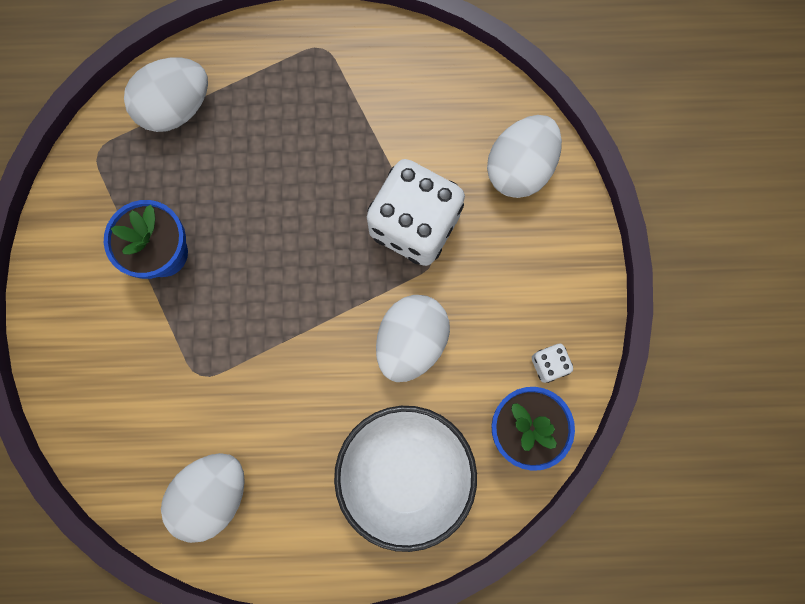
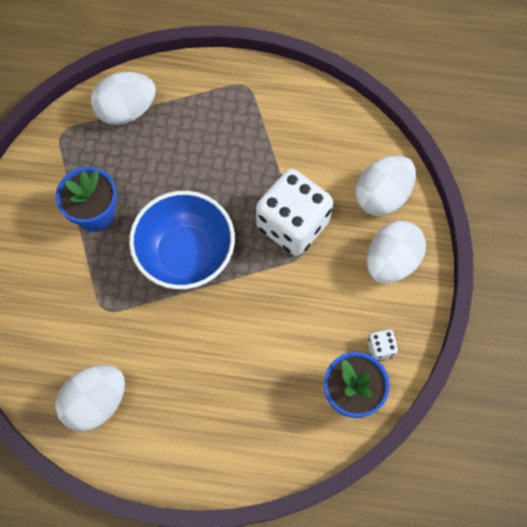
camera: 10 degrees right, 10 degrees down
(288, 286) = (186, 254): none -> blue bowl
(405, 474) = (251, 413): white bowl -> none
(411, 341) = (274, 312): white egg -> white egg (391, 261)

